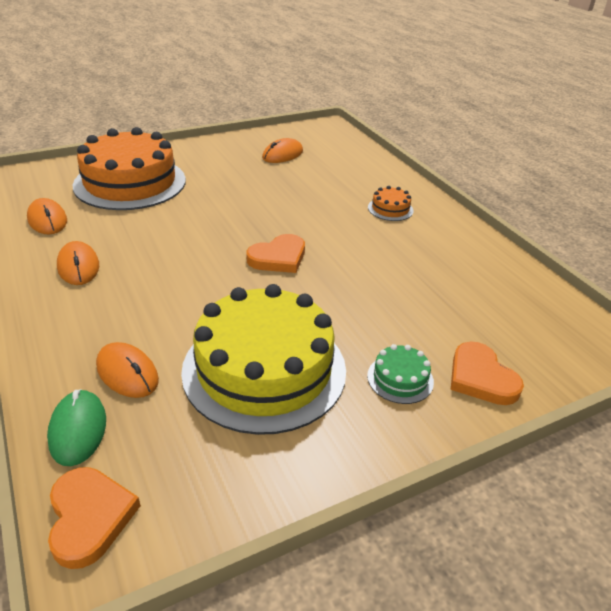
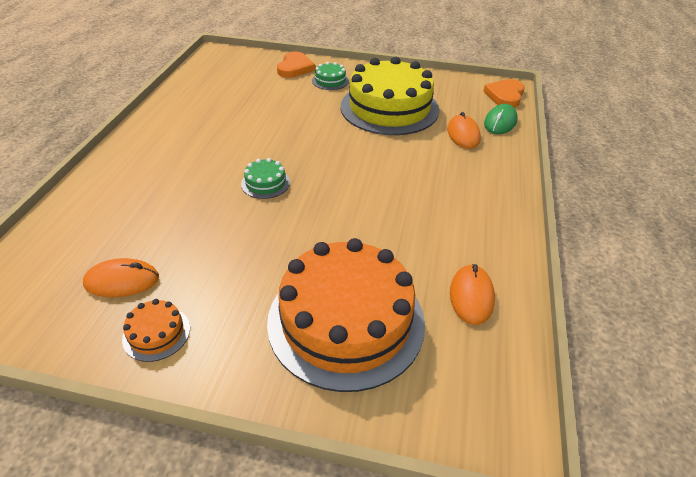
camera: 140 degrees left, 5 degrees up
(78, 266) = (462, 219): orange mouse -> none
(278, 258) = (305, 159): orange heart -> none
(282, 226) = (265, 183): none -> green cake
(390, 209) = (161, 159): orange cake -> orange cake (156, 333)

